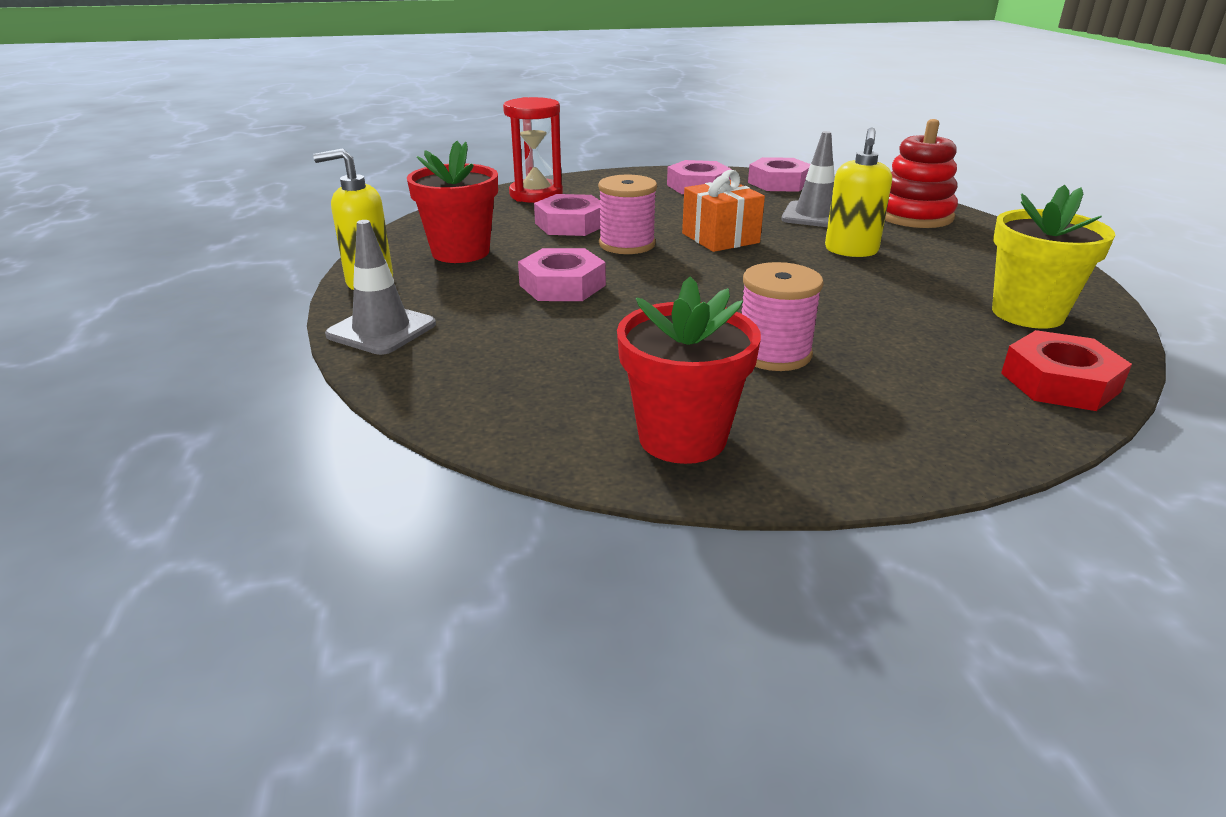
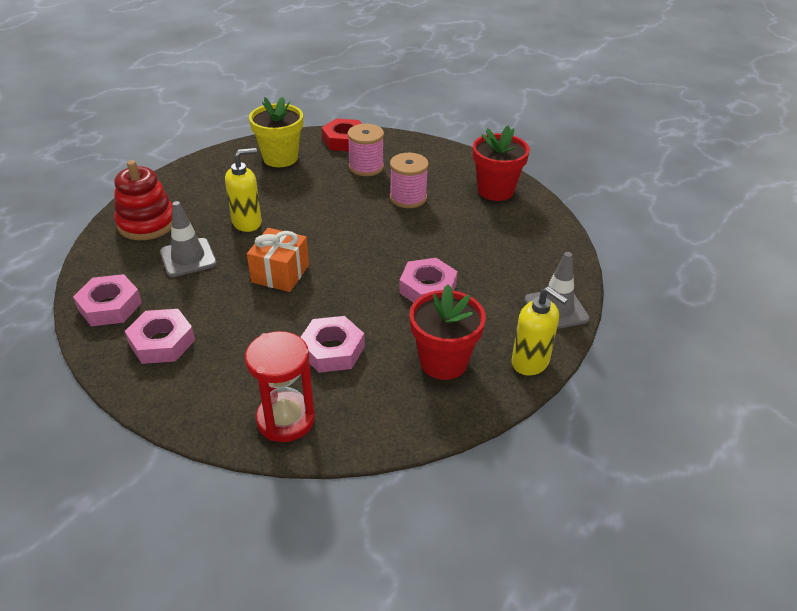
camera: 135 degrees left, 10 degrees up
(627, 244) = (338, 302): pink spool -> pink spool (366, 167)

